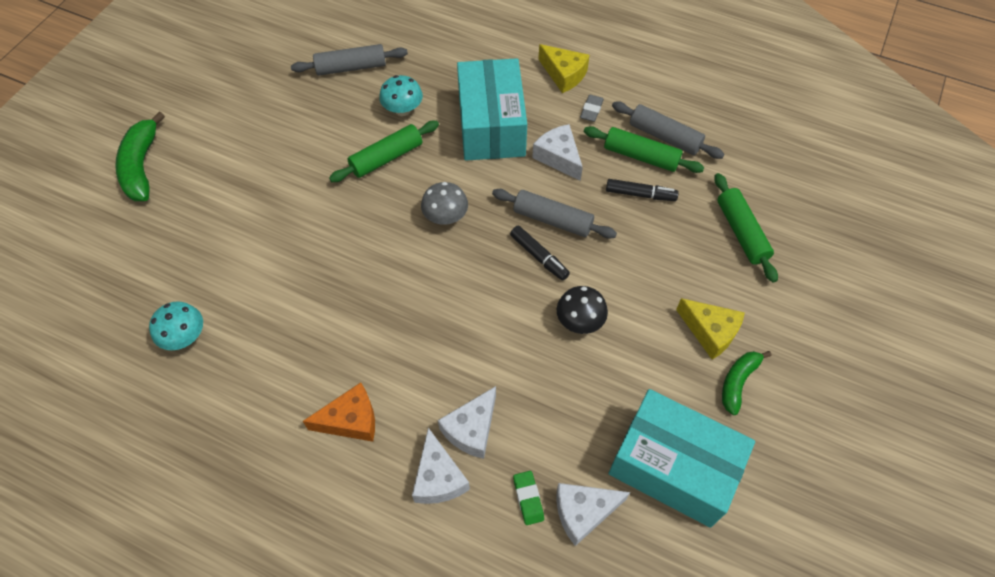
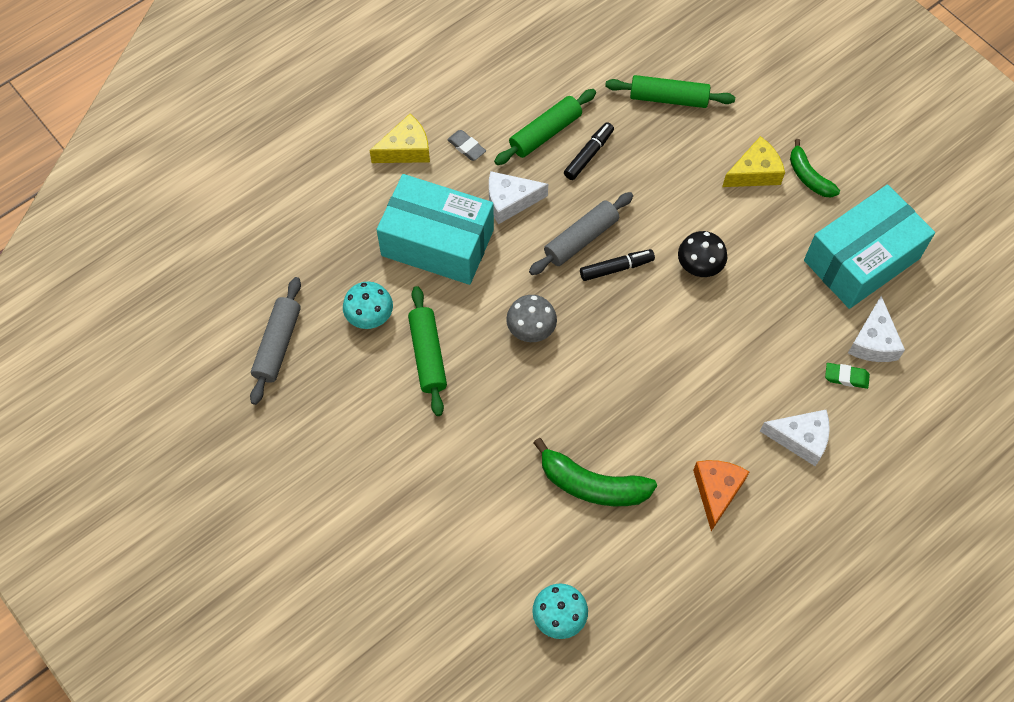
camera: 65 degrees left, 5 degrees up
(142, 166) = (306, 608): green banana -> green banana (592, 484)
(471, 429) = (766, 395): white cheese -> none
(664, 137) = (532, 103): grey rolling pin -> none

